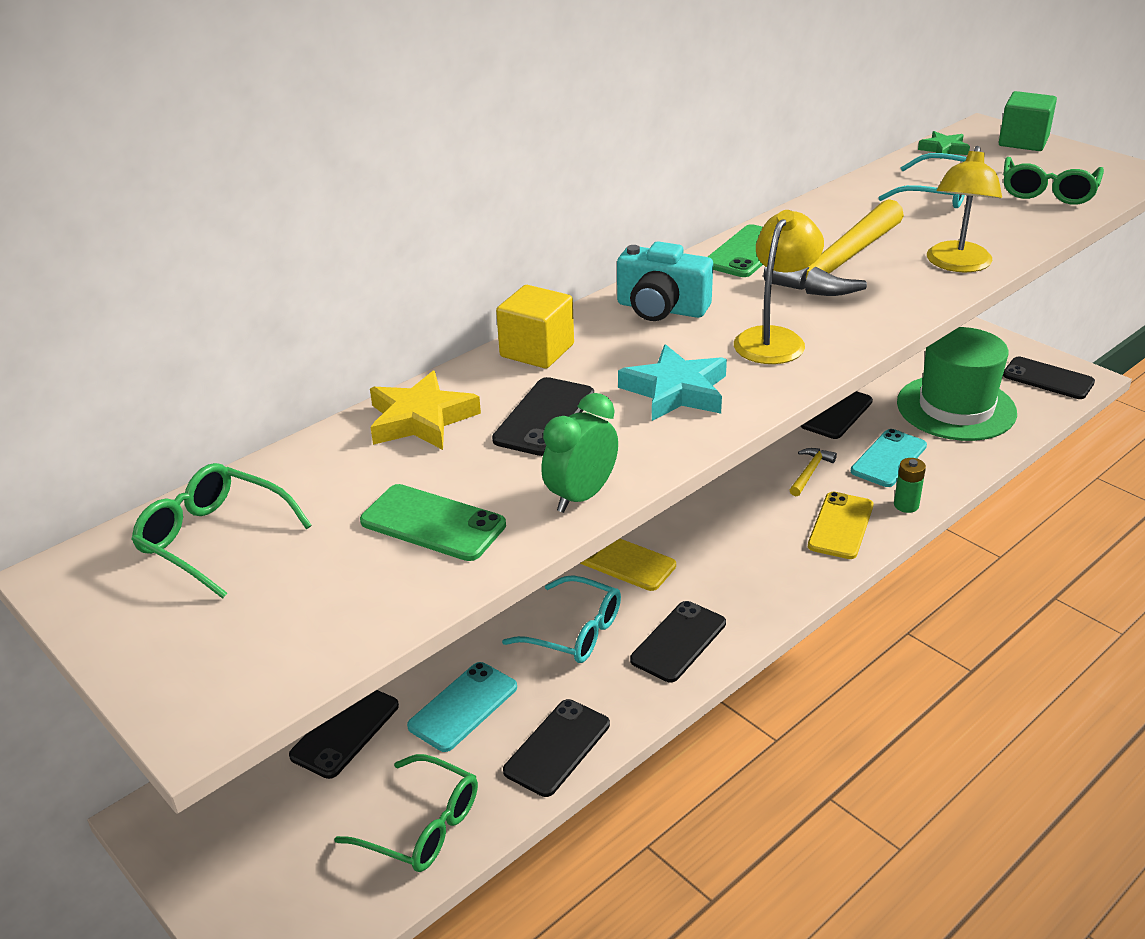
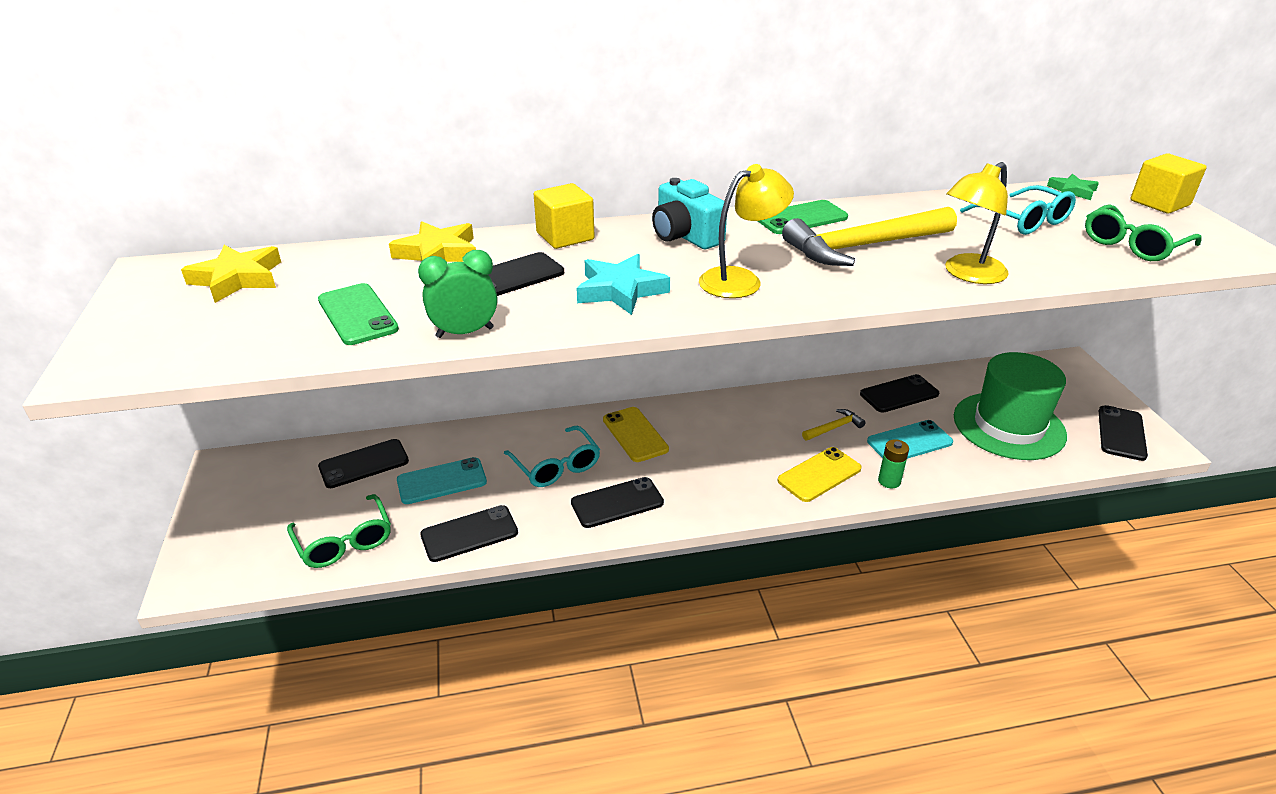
camera: 30 degrees right, 0 degrees up
(214, 539) = (237, 278): green glasses -> yellow star
(1023, 142) = (1160, 203): green cube -> yellow cube
(1048, 379) = (1121, 433): black phone -> black phone turned 45 degrees clockwise

